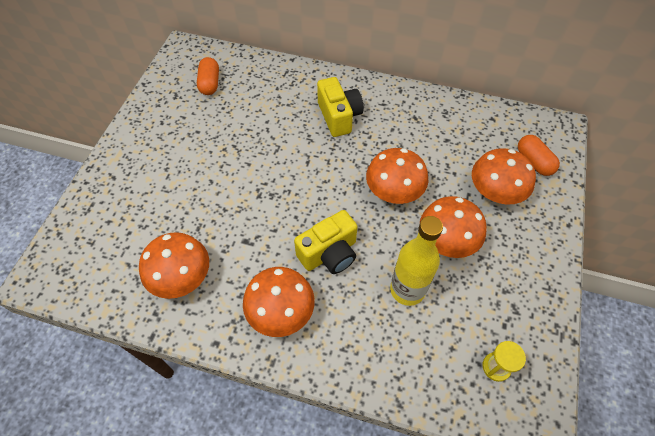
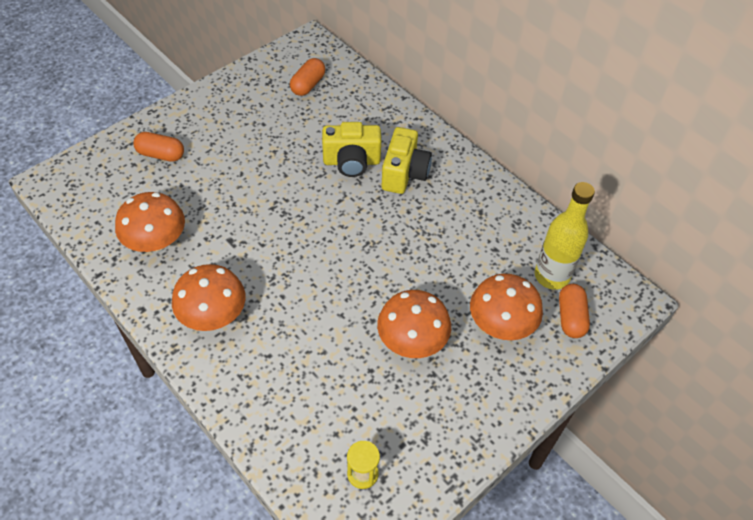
camera: 30 degrees right, 5 degrees down
(127, 200) = (161, 154): none -> orange capsule
(329, 253) = (293, 291): yellow camera -> yellow camera (351, 162)
(394, 191) = (399, 269): orange mushroom -> none
(407, 289) = (338, 361): yellow bottle -> yellow bottle (551, 276)

